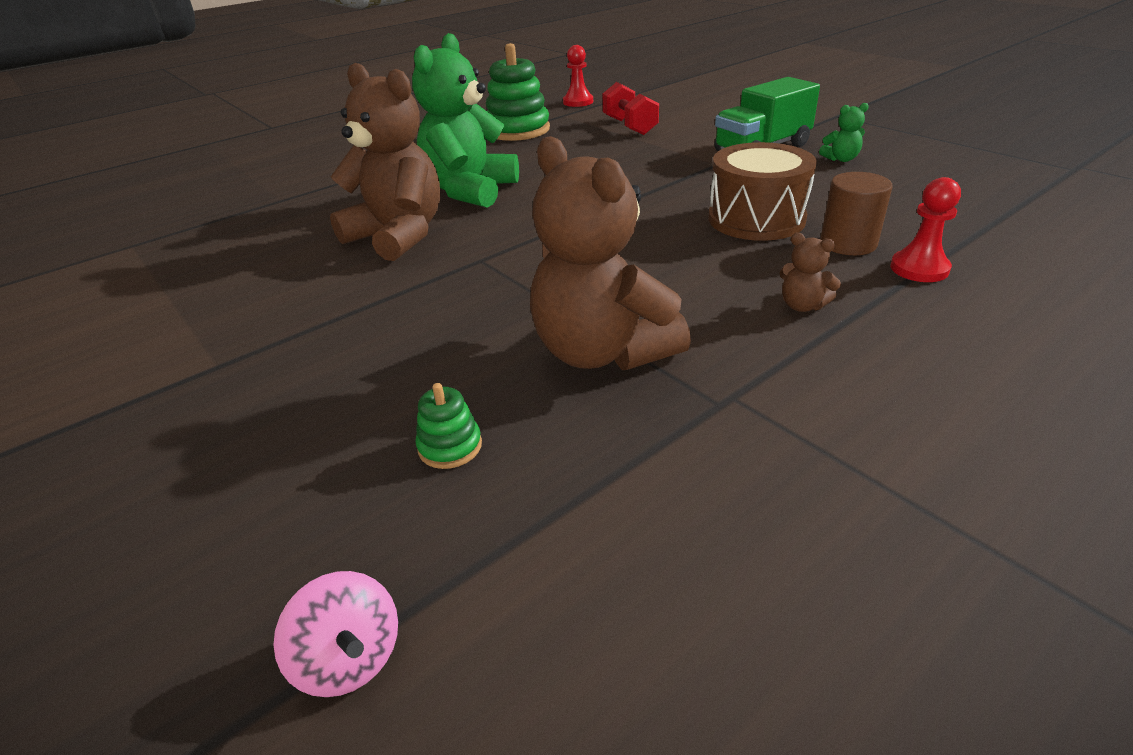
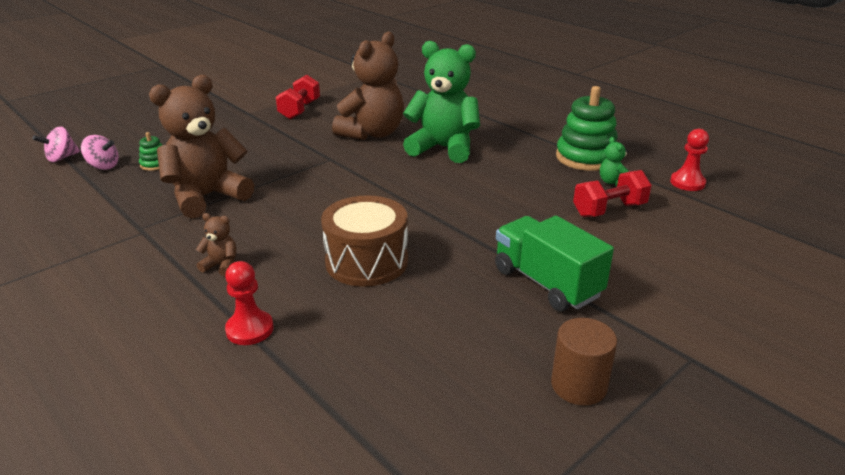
camera: 85 degrees right, 5 degrees down
(250, 306) = (300, 110): none -> red dumbbell
(436, 537) = (103, 166): none -> pink spinning top
(802, 305) = (221, 265): brown teddy bear -> brown teddy bear turned 75 degrees clockwise
(841, 159) = (515, 333): green teddy bear -> green teddy bear (613, 182)
(848, 243) = (307, 301): brown cylinder -> brown cylinder (578, 385)

